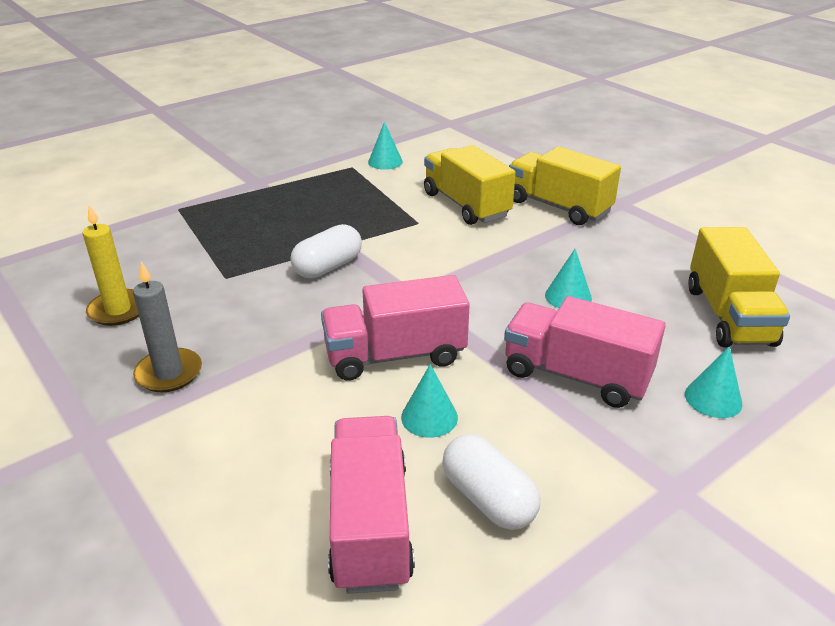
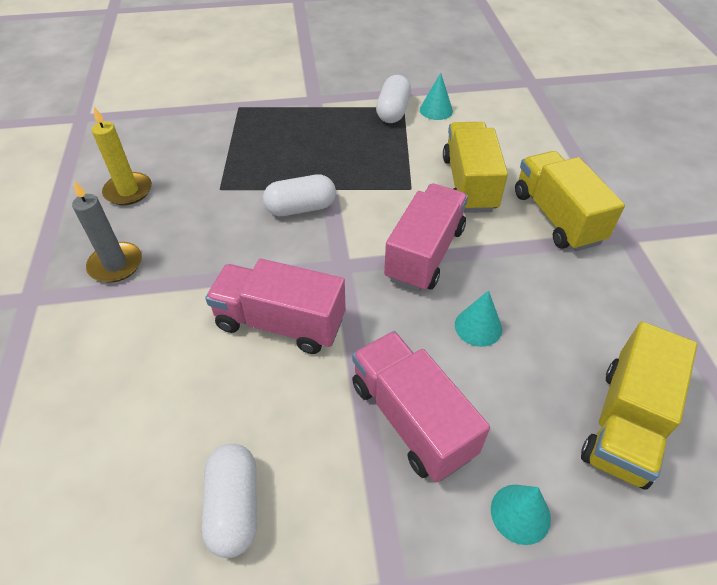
camera: 30 degrees right, 15 degrees up
(345, 172) = (393, 111): none -> white capsule
(370, 525) = (134, 479): pink truck -> pink truck (425, 253)
(429, 417) = (256, 399): turquoise cone -> none

